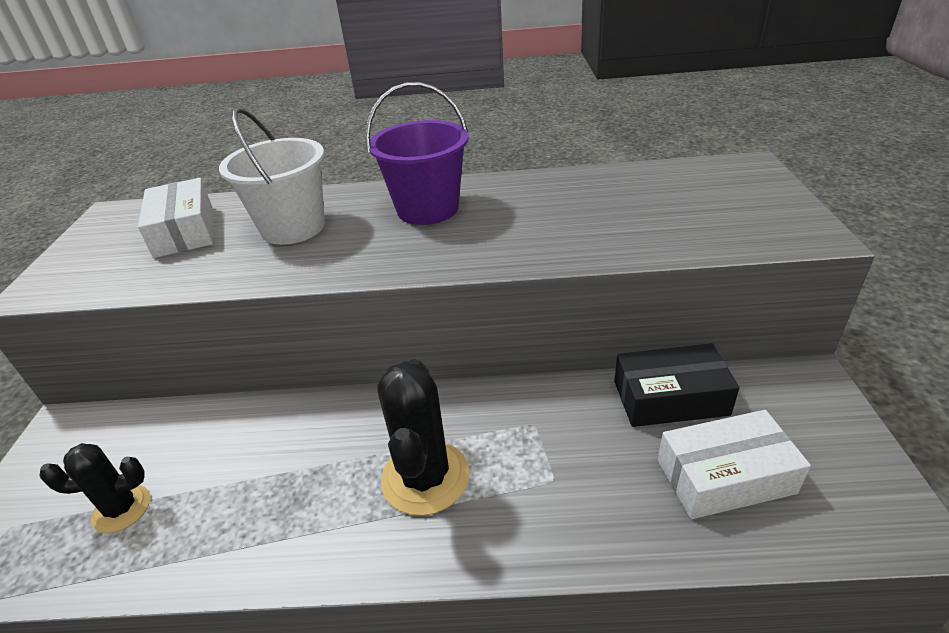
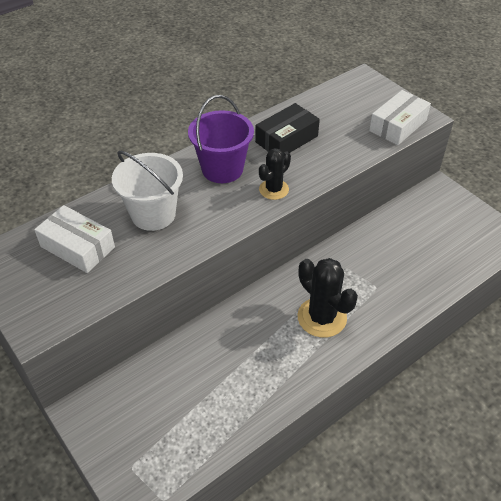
camera: 40 degrees left, 10 degrees up
(122, 509) = (186, 419): black cactus -> black cactus (274, 189)
(670, 398) = (392, 224): black box -> black box (286, 139)
(725, 476) = (439, 250): white box -> white box (398, 125)

